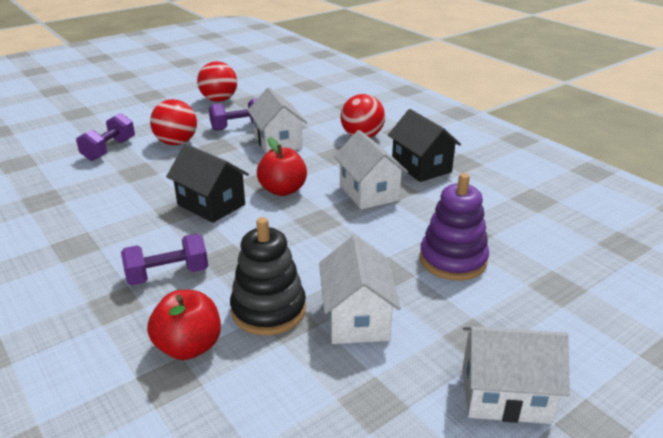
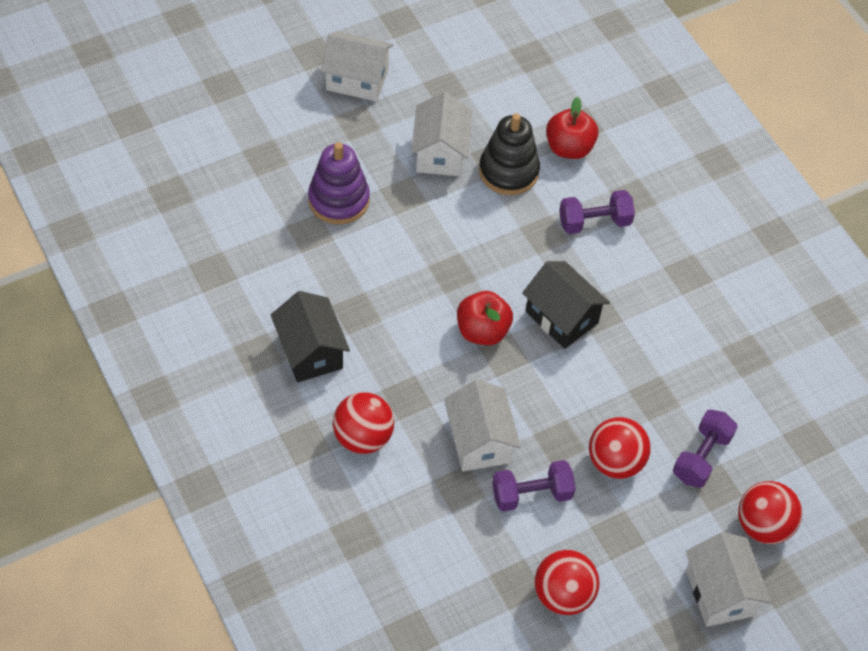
camera: 175 degrees left, 25 degrees up
(76, 129) = (763, 525): none -> red ball
(368, 192) = (387, 311): white house -> white house (720, 592)

